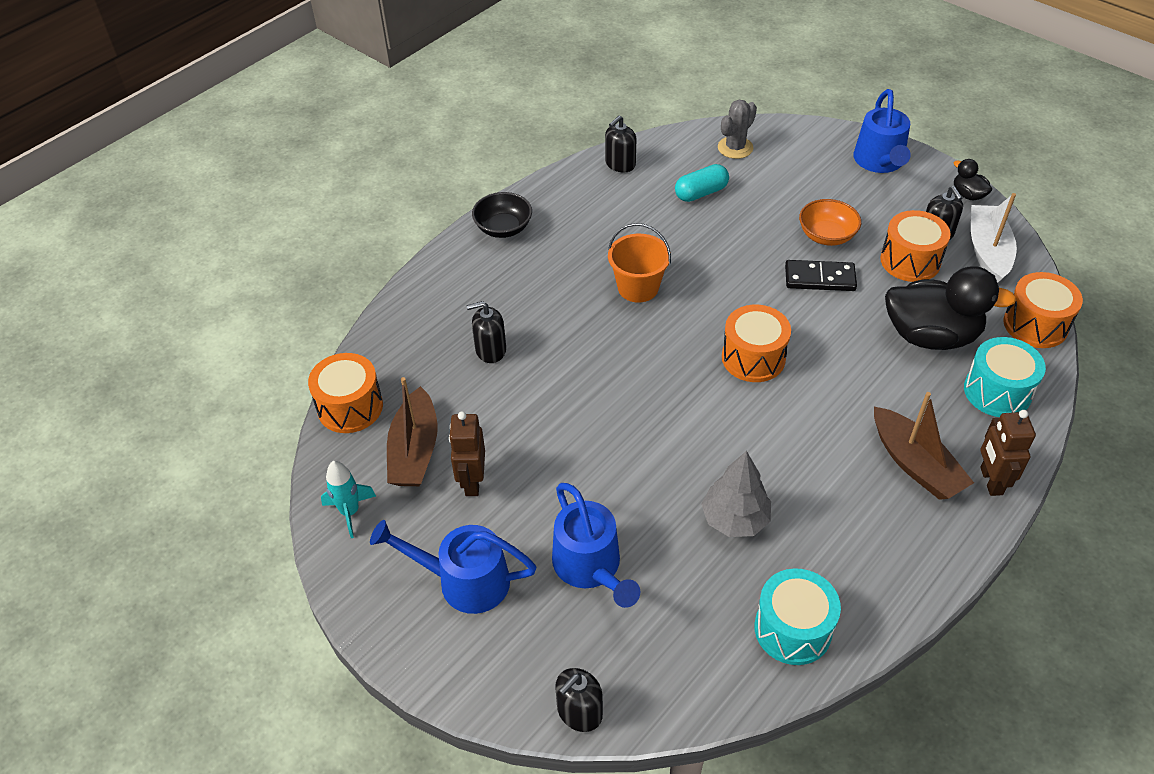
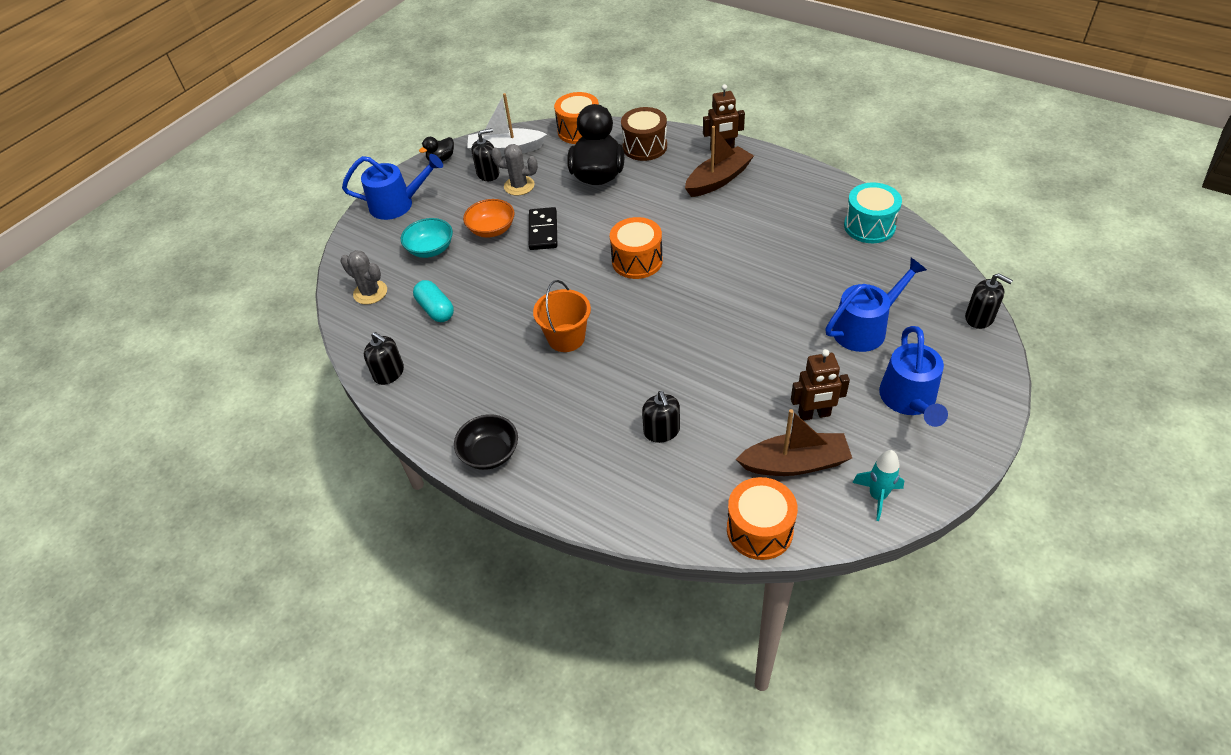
camera: 95 degrees left, 0 degrees up
(734, 519) = (794, 258): grey tree -> none
(797, 188) = (430, 249): none -> turquoise bowl
(910, 261) = (519, 186): orange drum -> grey cactus
(997, 391) = (645, 147): turquoise drum -> brown drum

